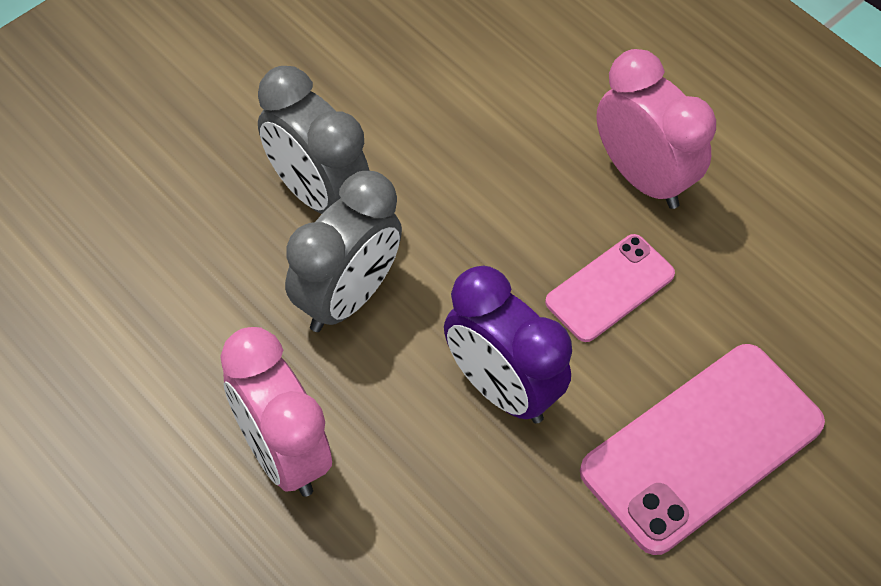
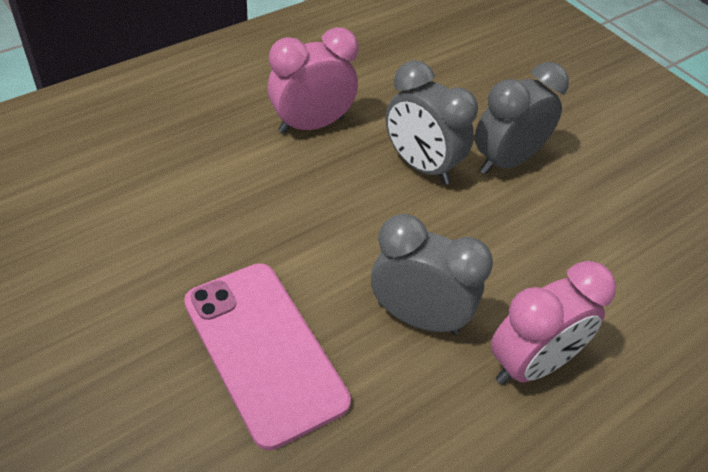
camera: 95 degrees right, 10 degrees down
(501, 388) = (338, 235): purple clock -> none
(610, 288) = (418, 317): pink phone -> grey clock

